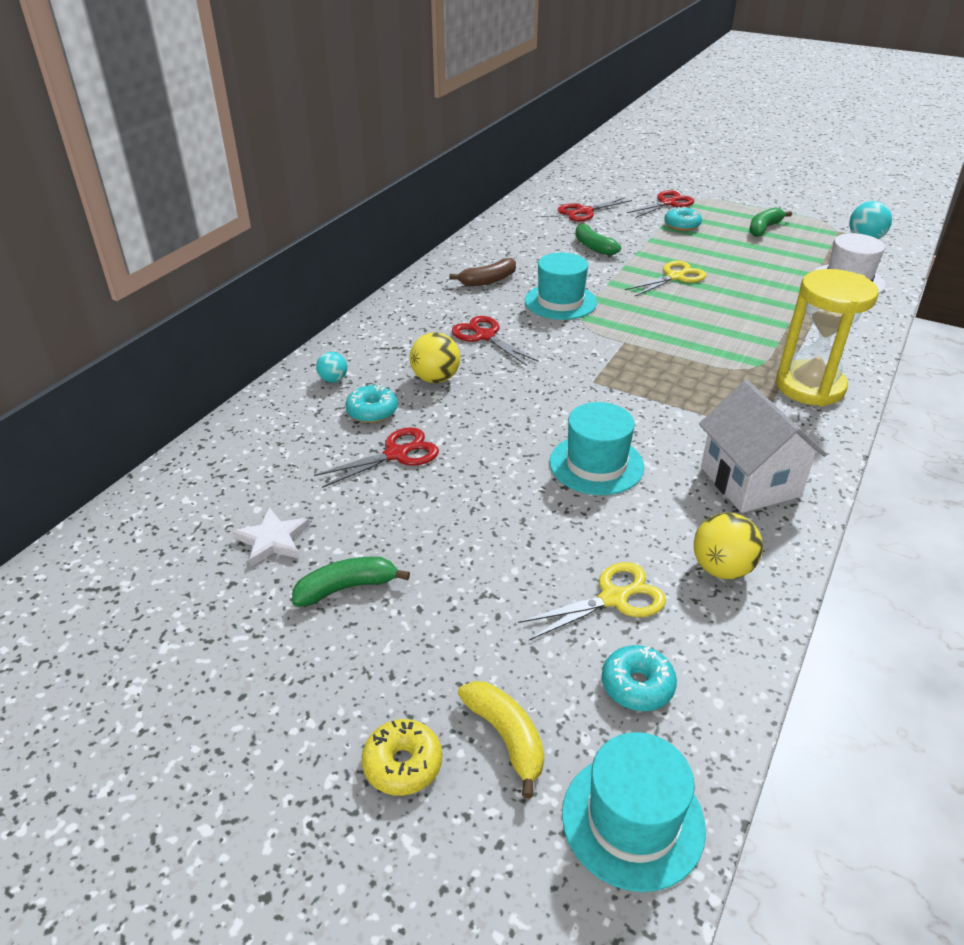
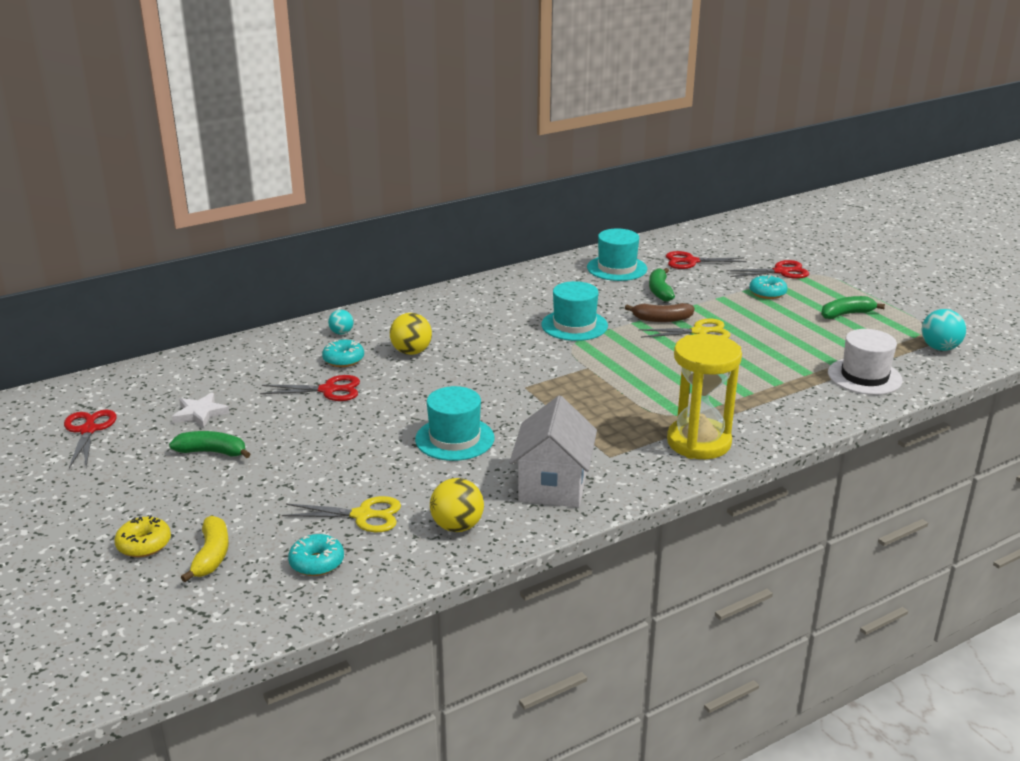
camera: 30 degrees right, 10 degrees down
(485, 336) = (483, 334): red scissors -> red scissors (88, 430)
(488, 280) = (536, 295): brown banana -> brown banana (661, 319)
(632, 820) = (231, 619): turquoise hat -> turquoise hat (617, 268)

